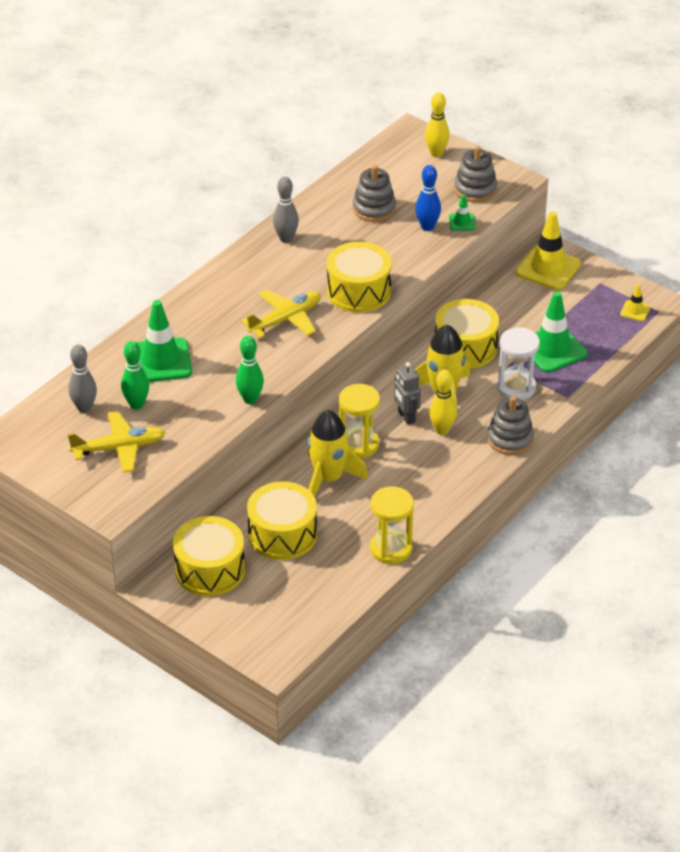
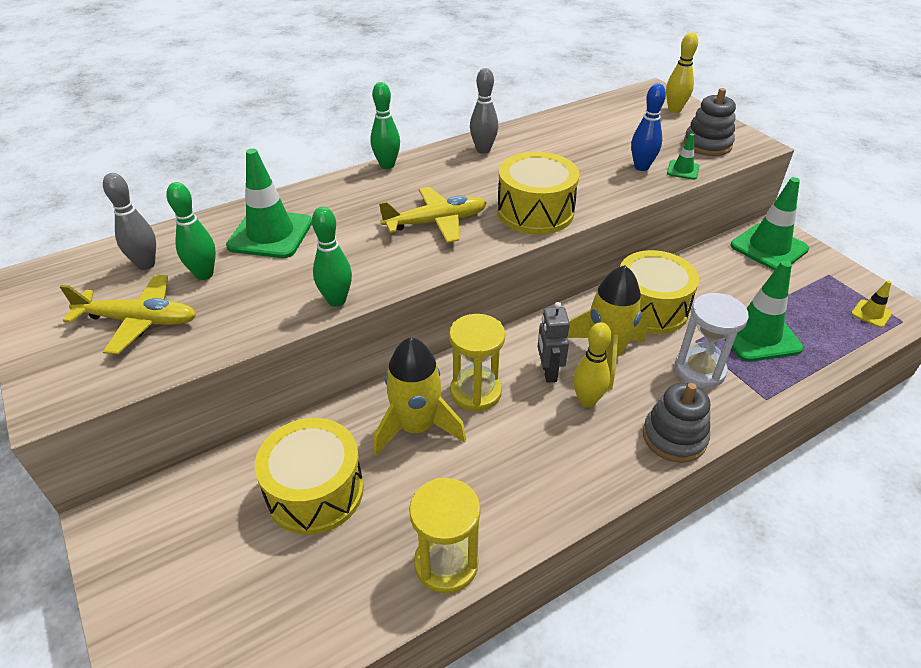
camera: 20 degrees right, 0 degrees up
(210, 570) = (191, 517): yellow drum -> none
(212, 274) = (387, 165): none -> green bowling pin
(374, 209) = (589, 142): grey stacking toy -> none
(548, 268) = (769, 247): yellow traffic cone -> green traffic cone

